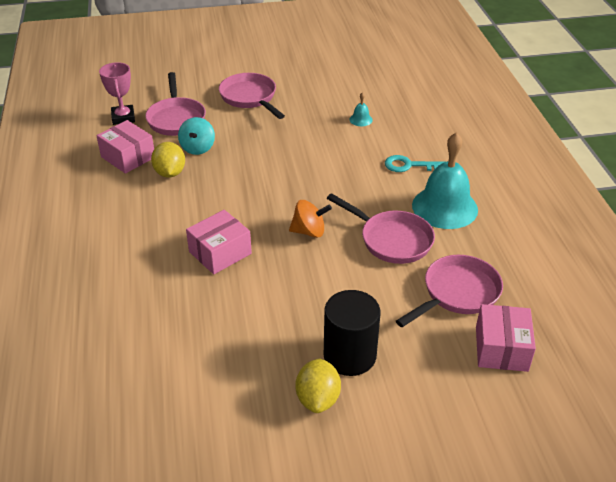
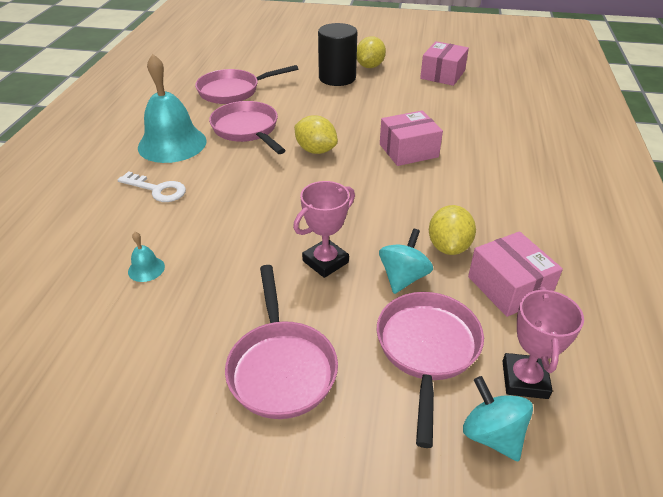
camera: 160 degrees left, 0 degrees up
(141, 97) = (492, 434): none -> turquoise spinning top
(252, 146) = (325, 262): none -> pink trophy
(309, 231) = (316, 150): orange spinning top -> yellow lemon
(409, 165) = (157, 189): turquoise key -> white key
(501, 349) = (237, 65): pink box -> pink box (442, 75)

